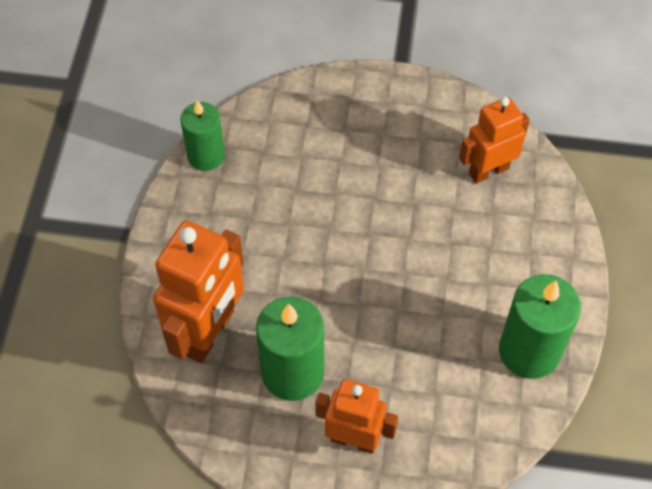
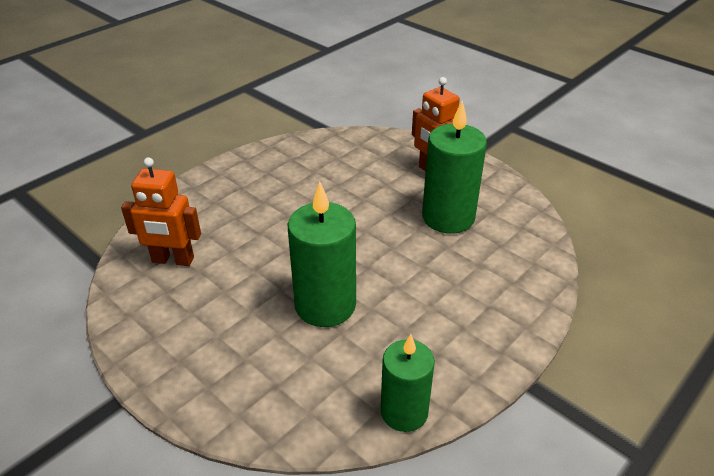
camera: 145 degrees left, 20 degrees down
(209, 332) = (498, 267): orange robot -> none
(529, 351) = (281, 161): green candle -> green candle (325, 305)

